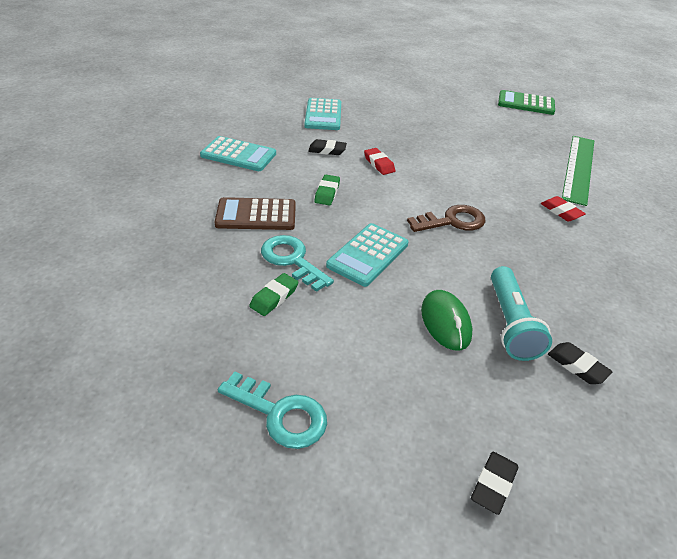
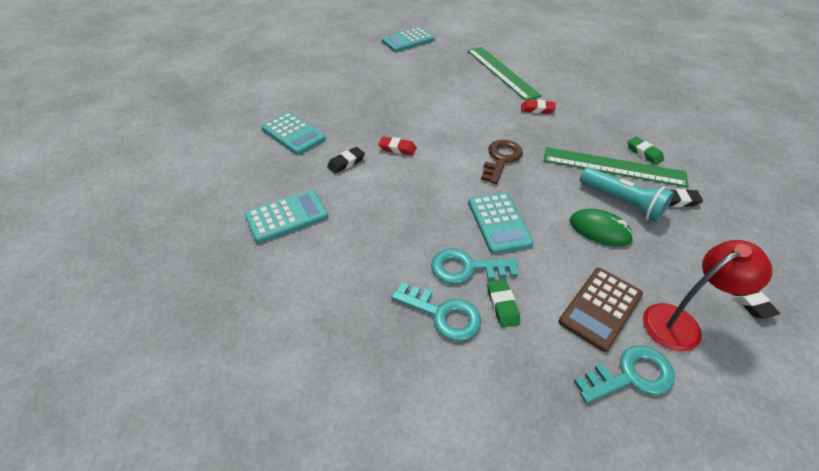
camera: 45 degrees left, 5 degrees up
(229, 269) = (442, 314): none -> turquoise key
(256, 215) = (387, 255): brown calculator -> brown calculator (600, 308)
(327, 193) = (402, 197): green eraser -> green eraser (644, 153)
(390, 431) = (680, 322): none -> red lamp
(526, 103) = (408, 40): green calculator -> turquoise calculator
(557, 297) = (613, 167): none -> green ruler

